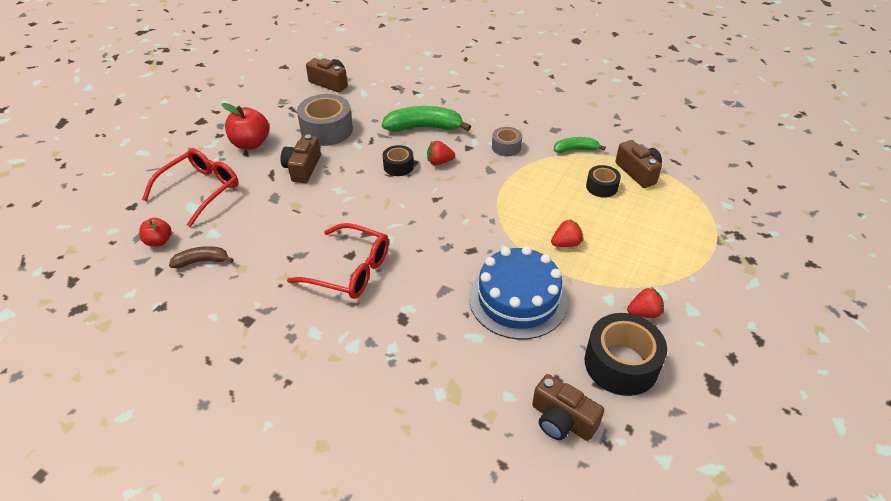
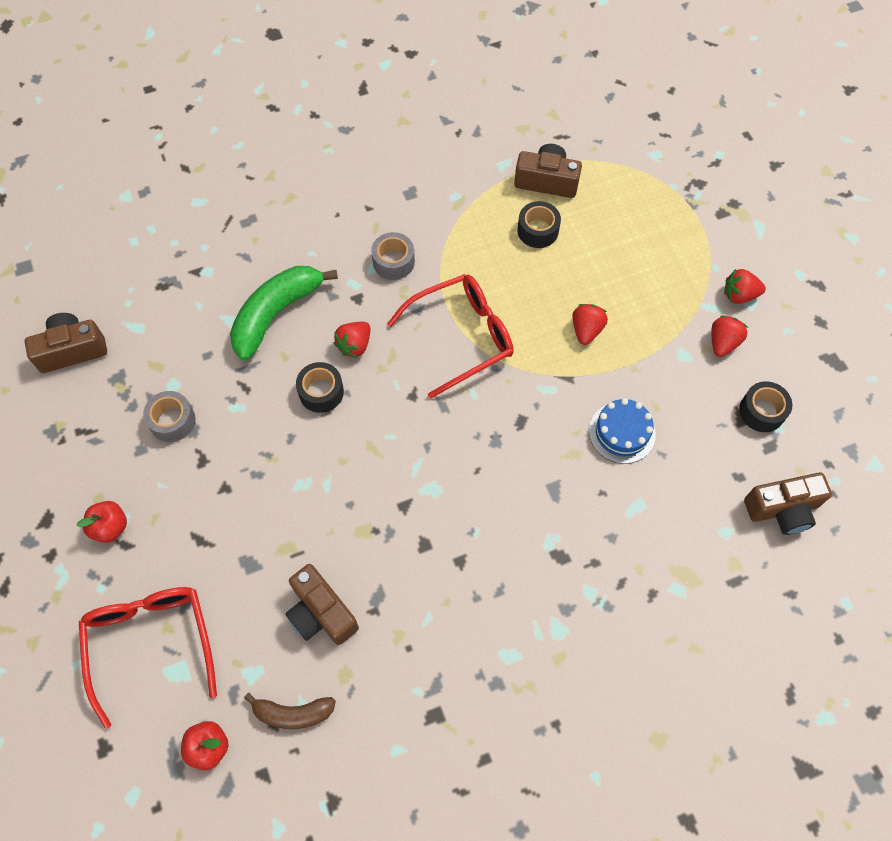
camera: 50 degrees left, 20 degrees up
(202, 261) = (293, 713): brown banana -> brown banana turned 120 degrees counterclockwise
(250, 143) = (110, 527): red apple -> red apple, size x0.60
(302, 168) = (223, 497): brown camera -> brown camera (321, 613)
(327, 130) = (172, 421): grey tape -> grey tape, size x0.55
(349, 270) = (447, 561): red glasses -> red glasses (461, 337)
(518, 299) = (622, 432): blue cake -> blue cake, size x0.55
(575, 149) = (460, 202): green banana -> none
(621, 364) = (762, 411): black tape -> black tape, size x0.55
(689, 301) = (739, 295): none -> red strawberry

